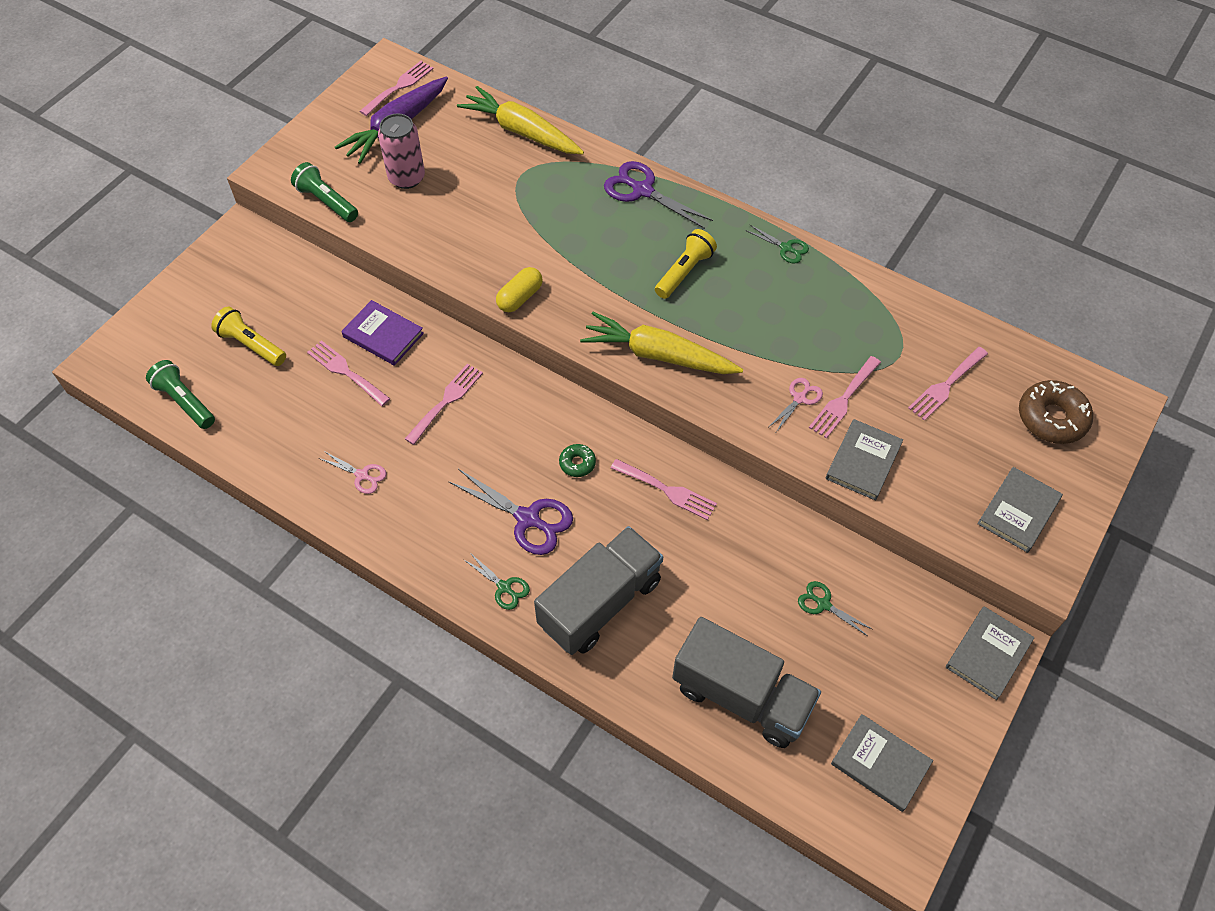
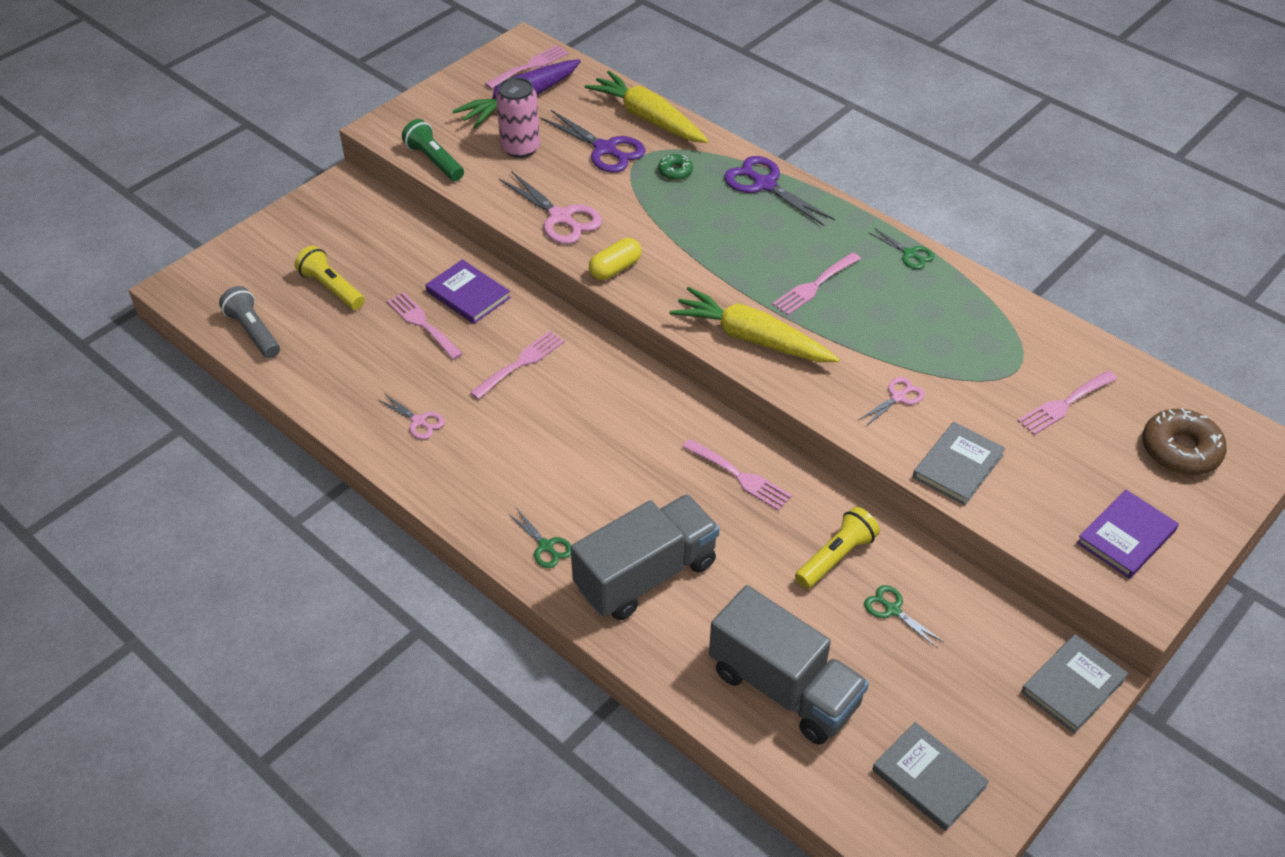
camera: 10 degrees right, 10 degrees down
(185, 402) = (253, 332): green flashlight -> grey flashlight
(459, 249) = (560, 218): none -> pink scissors
(528, 519) = (584, 484): purple scissors -> purple scissors (605, 149)
(577, 463) = (648, 438): green donut -> green donut (675, 171)
(684, 272) = (795, 264): yellow flashlight -> yellow flashlight (835, 557)
(843, 400) = (946, 404): pink fork -> pink fork (814, 286)
(1018, 511) = (1126, 537): grey book -> purple book

